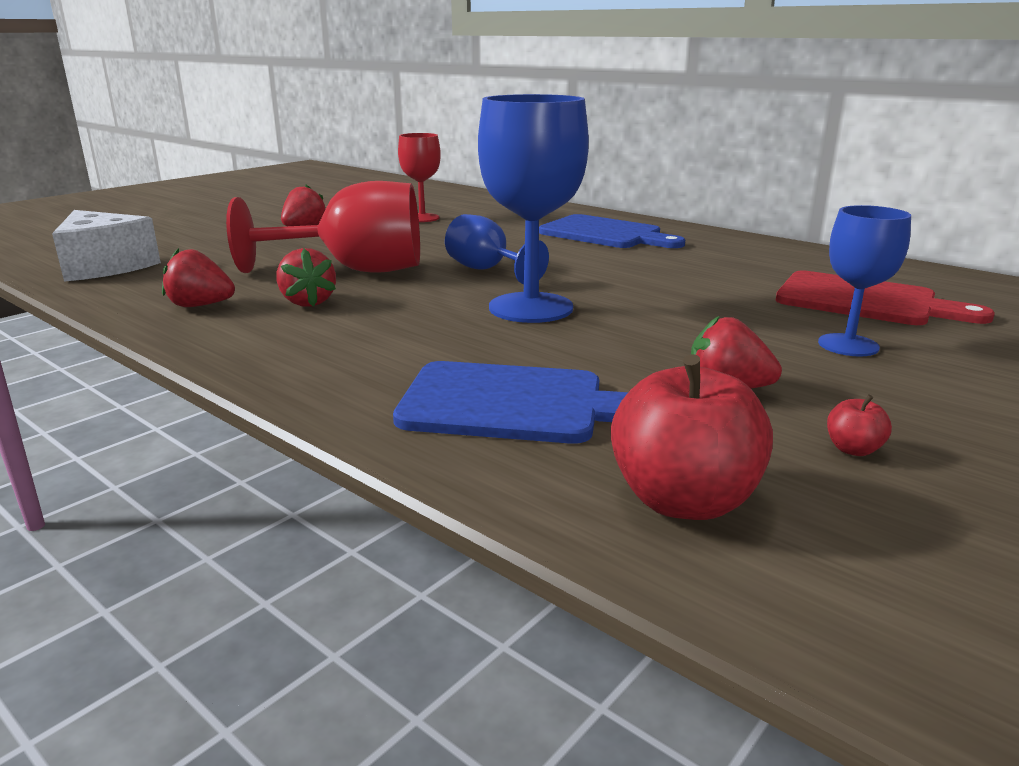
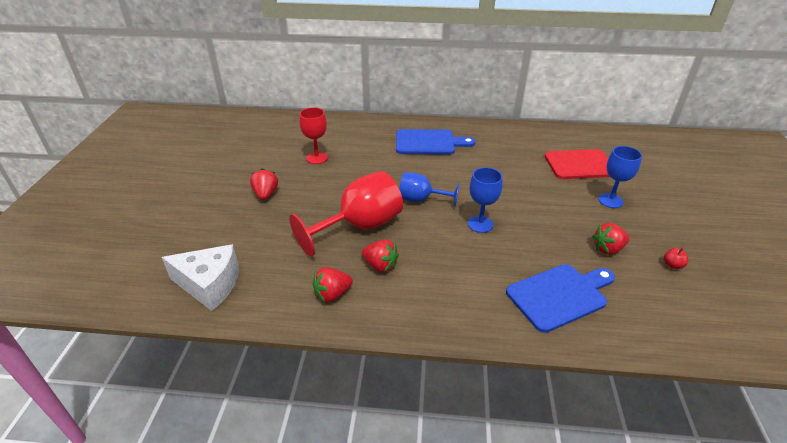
camera: 35 degrees left, 15 degrees up
(531, 308) = (480, 224): blue goblet -> blue goblet, size x0.59
(683, 500) = (663, 318): red apple -> none

